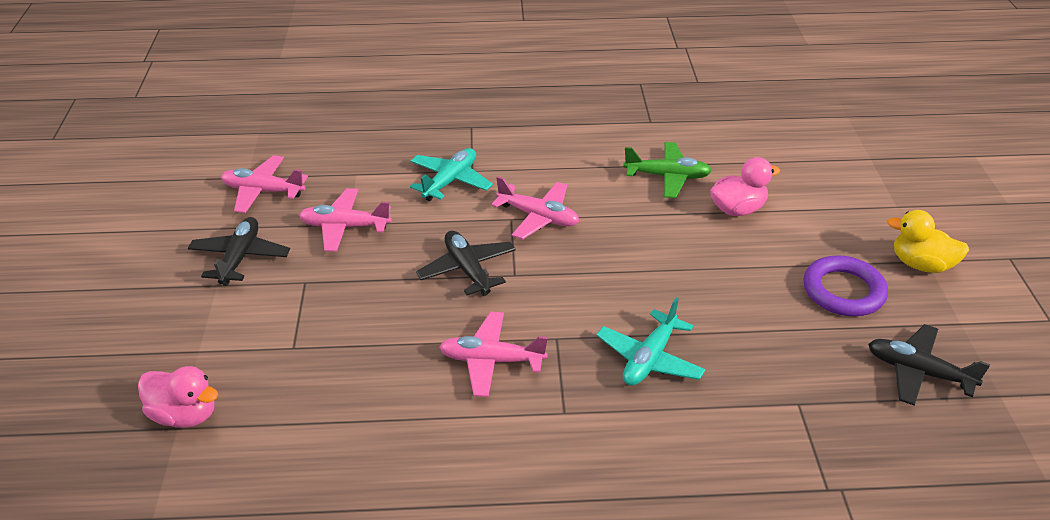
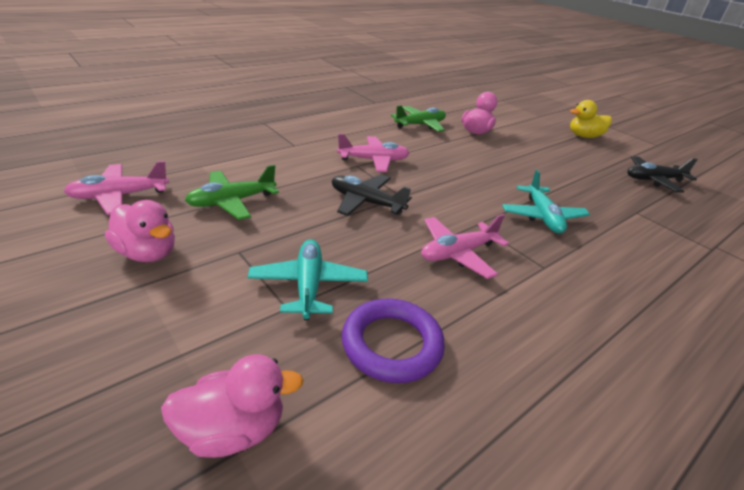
camera: 40 degrees left, 5 degrees down
(240, 258) = (147, 253): black plane -> pink duck
(345, 227) = (232, 201): pink plane -> green plane
(450, 181) = (286, 154): turquoise plane -> turquoise plane (308, 285)
(843, 291) = (574, 155): purple ring -> purple ring (392, 344)

